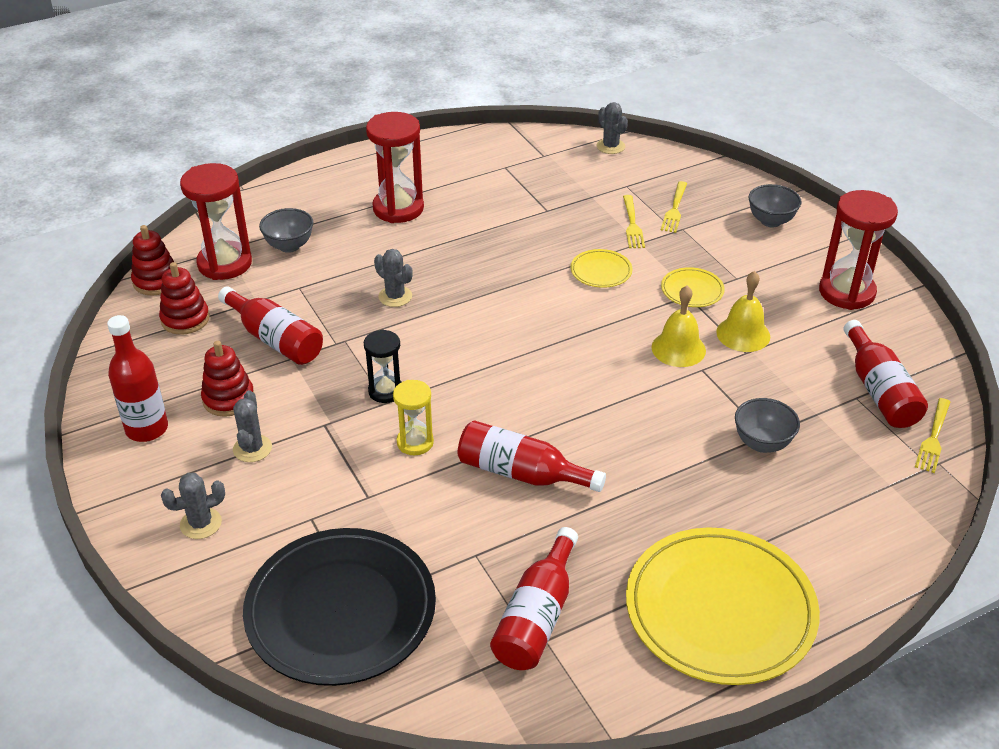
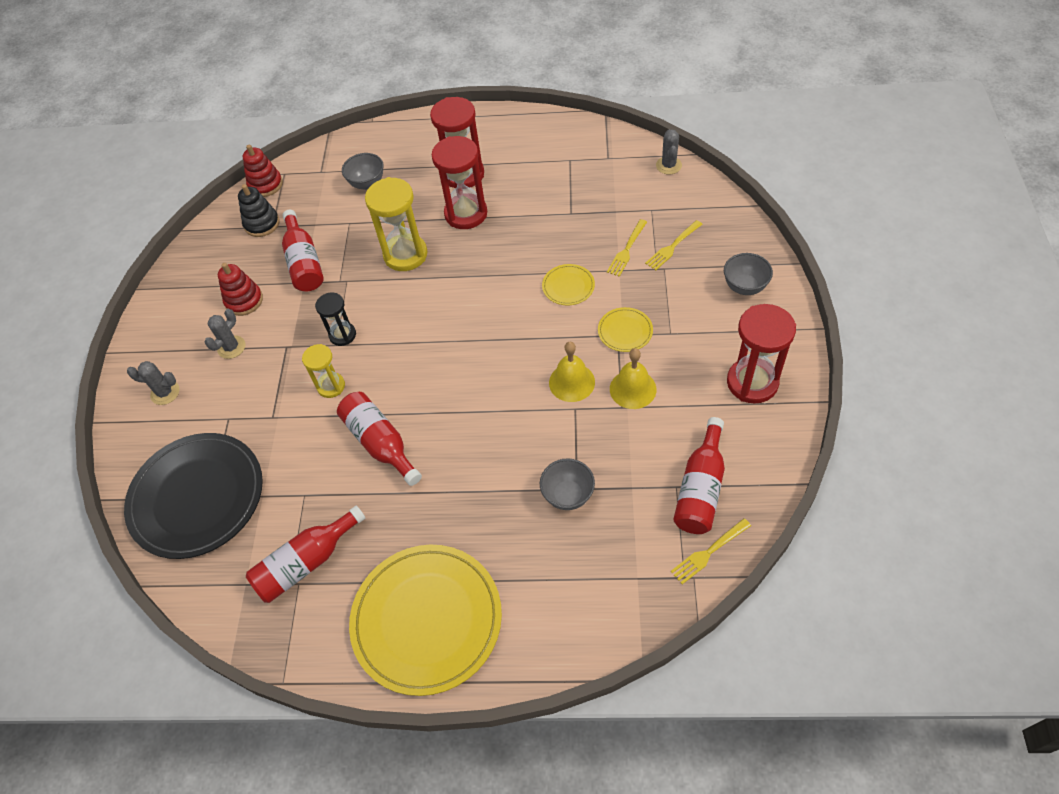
camera: 35 degrees right, 15 degrees up
(147, 429) = (183, 305): red bottle -> none
(185, 319) = (262, 224): red stacking toy -> black stacking toy
(225, 263) = (316, 184): red hourglass -> red hourglass (466, 214)
(395, 296) = (405, 255): grey cactus -> yellow hourglass

